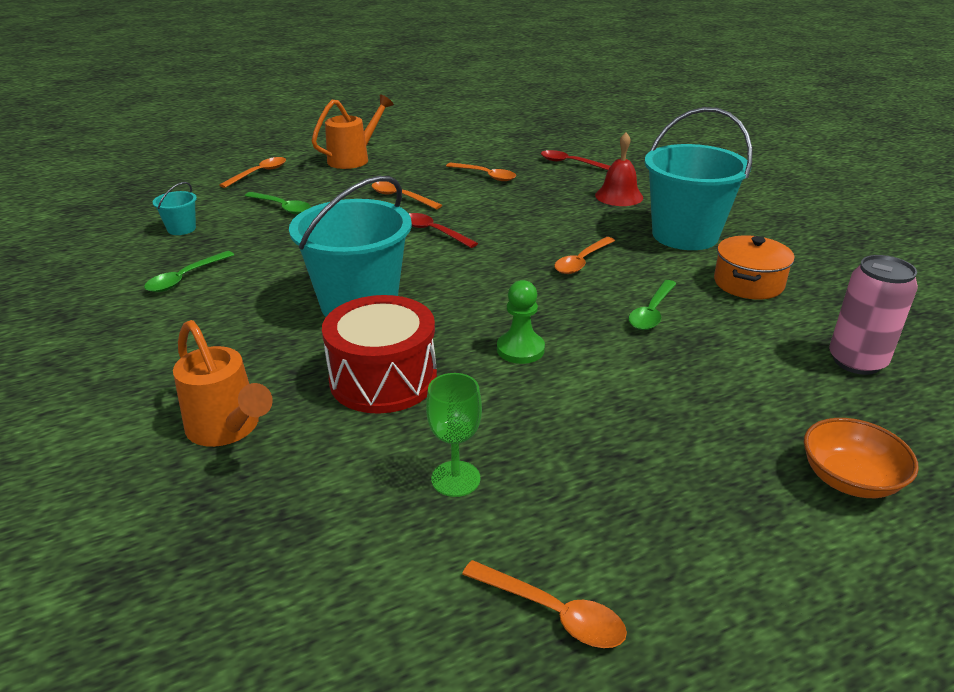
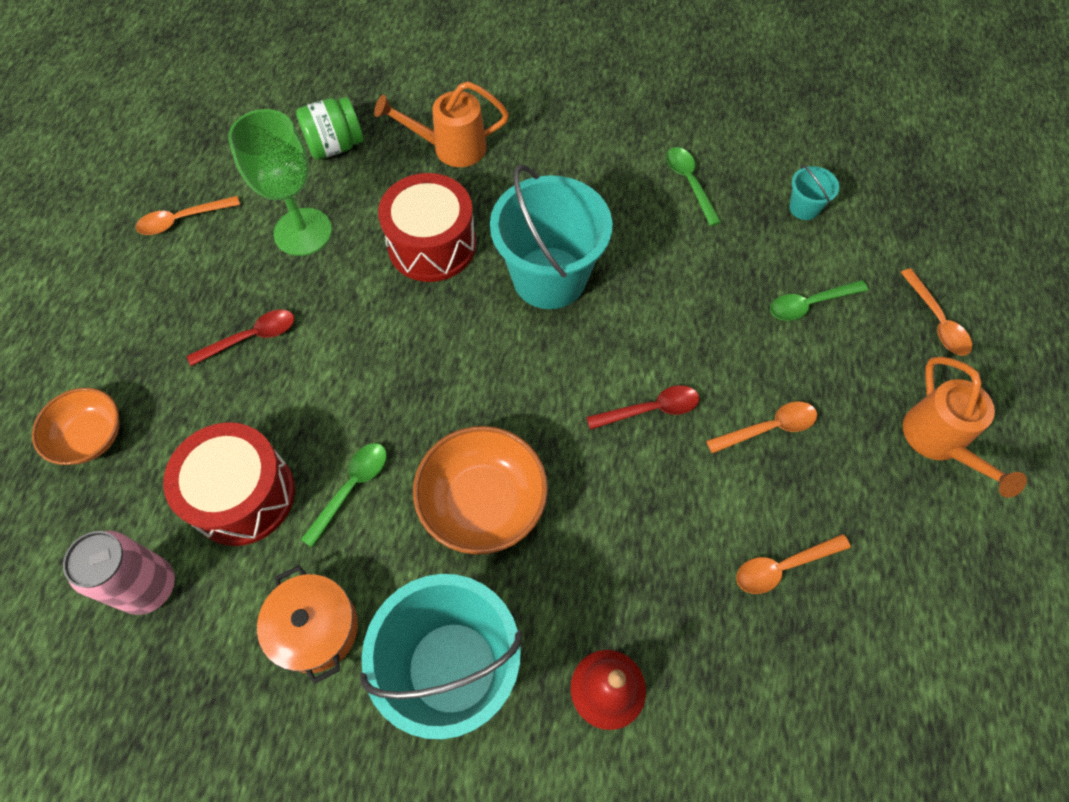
camera: 125 degrees right, 30 degrees up
(292, 532) = (335, 146): none -> green jar
(455, 479) = (303, 232): green goblet -> green goblet, size x1.68
(520, 349) = (391, 348): green pawn -> none
(570, 163) = (763, 721): red spoon -> red spoon (251, 337)
(581, 262) = (483, 502): orange spoon -> orange bowl
(651, 312) = (351, 488): green spoon -> green spoon turned 60 degrees clockwise
(736, 356) = (243, 495): none -> red drum

